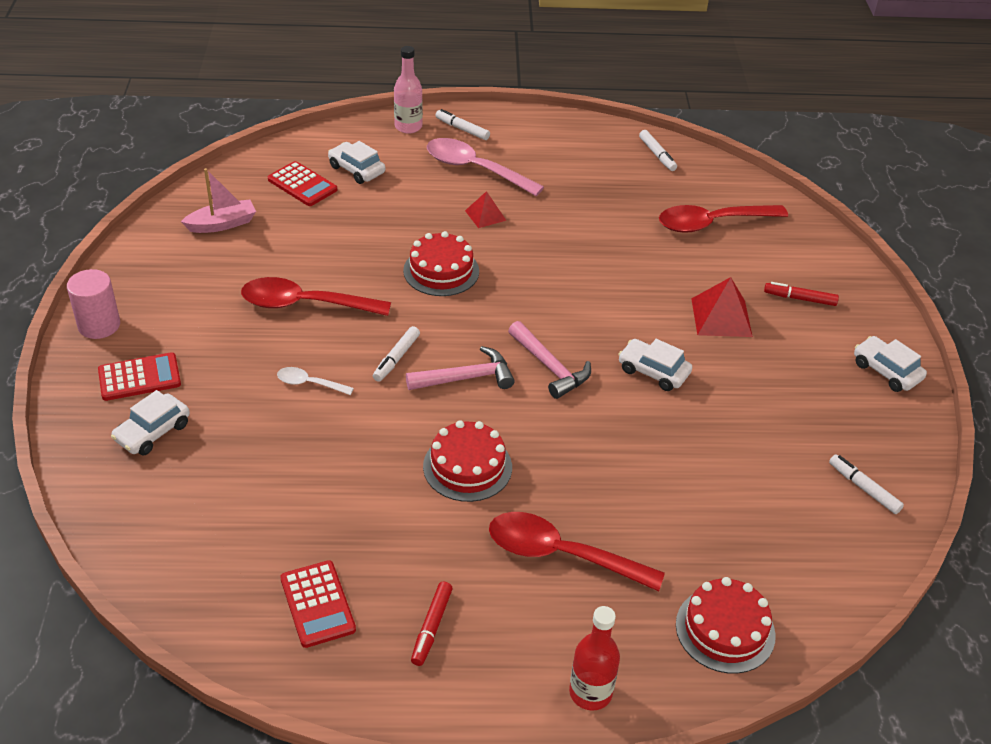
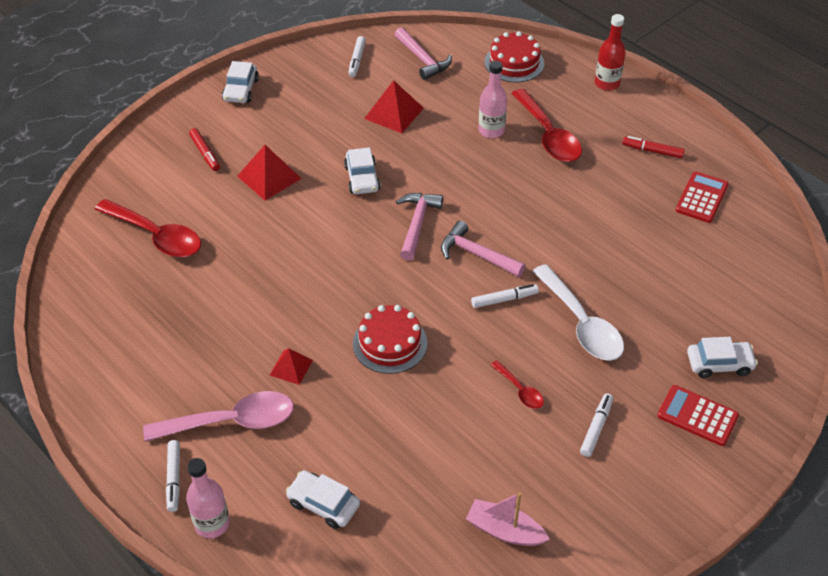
camera: 130 degrees left, 5 degrees up
(99, 325) = (695, 491): pink cylinder -> none
(302, 185) = (389, 524): red calculator -> none
(304, 304) = (520, 390): red spoon -> red spoon, size x0.49
(309, 383) = (581, 324): white spoon -> white spoon, size x2.03
(356, 170) = (323, 504): white car -> white car turned 120 degrees clockwise
(431, 627) = (652, 151): red marker -> red marker turned 135 degrees counterclockwise
(467, 467) = (542, 205): red cake -> none
(474, 169) = (231, 421): pink spoon -> pink spoon turned 90 degrees counterclockwise
(621, 512) = (491, 130): none -> pink bottle
(657, 155) = (82, 319): white marker -> white marker (596, 428)
(733, 456) = (394, 113): none -> red pyramid
(812, 546) = (423, 60): none -> pink hammer

